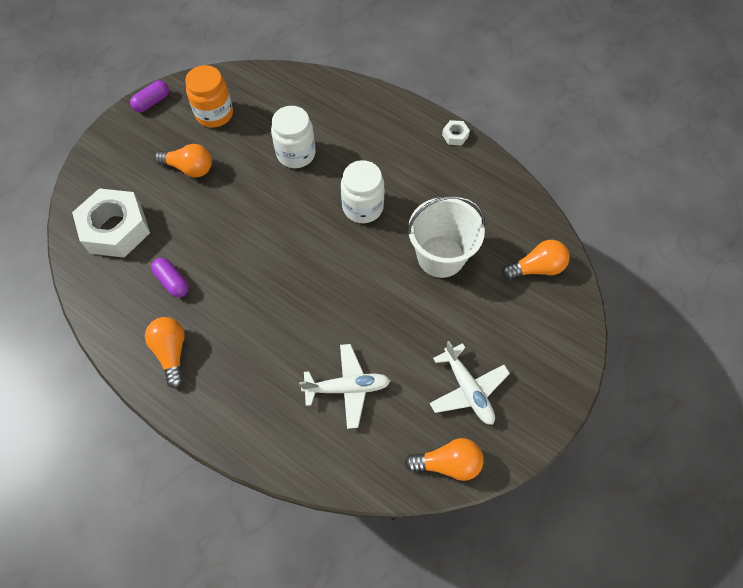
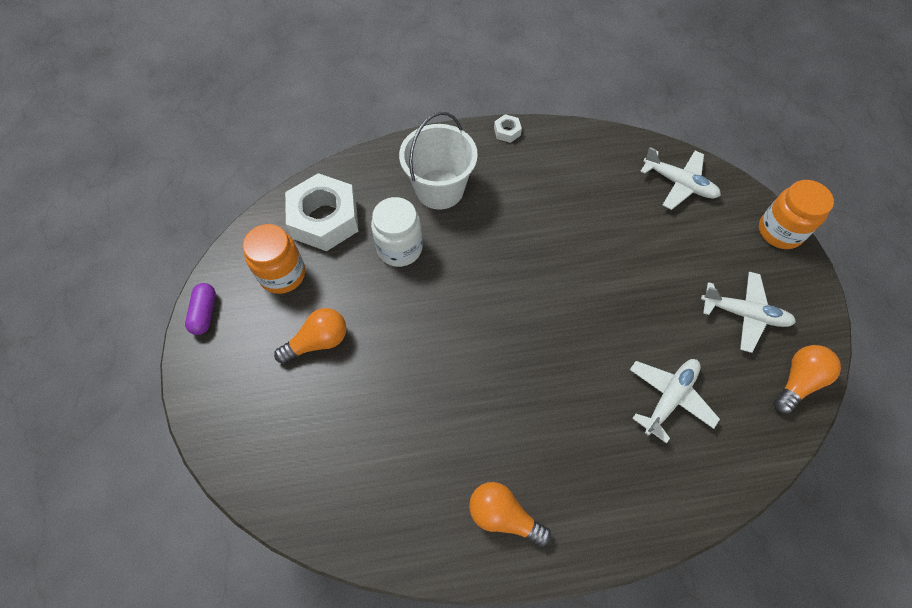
camera: 45 degrees left, 0 degrees up
(116, 229) = (314, 460): white nut -> white nut (324, 219)
(172, 282) = (427, 454): purple capsule -> none
(363, 207) = (507, 246): white jar -> none
(440, 256) = (608, 233): white bucket -> white bucket (439, 189)
(536, 268) = (679, 184): orange light bulb -> white plane
(572, 364) = (779, 231): none -> orange jar

